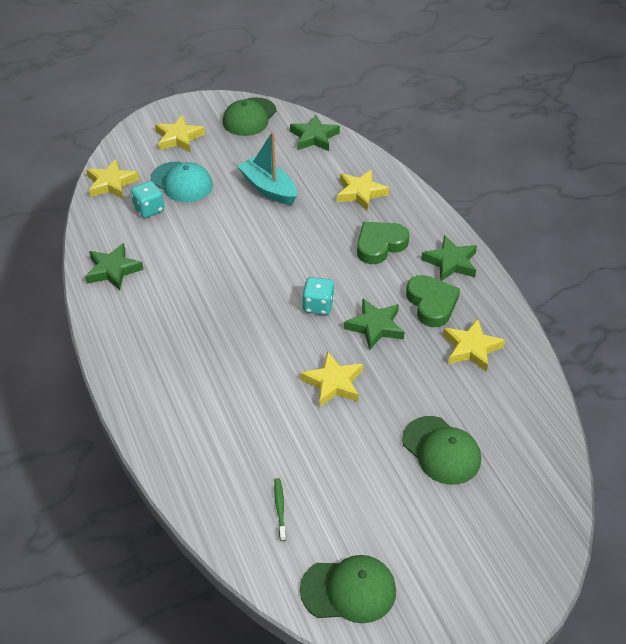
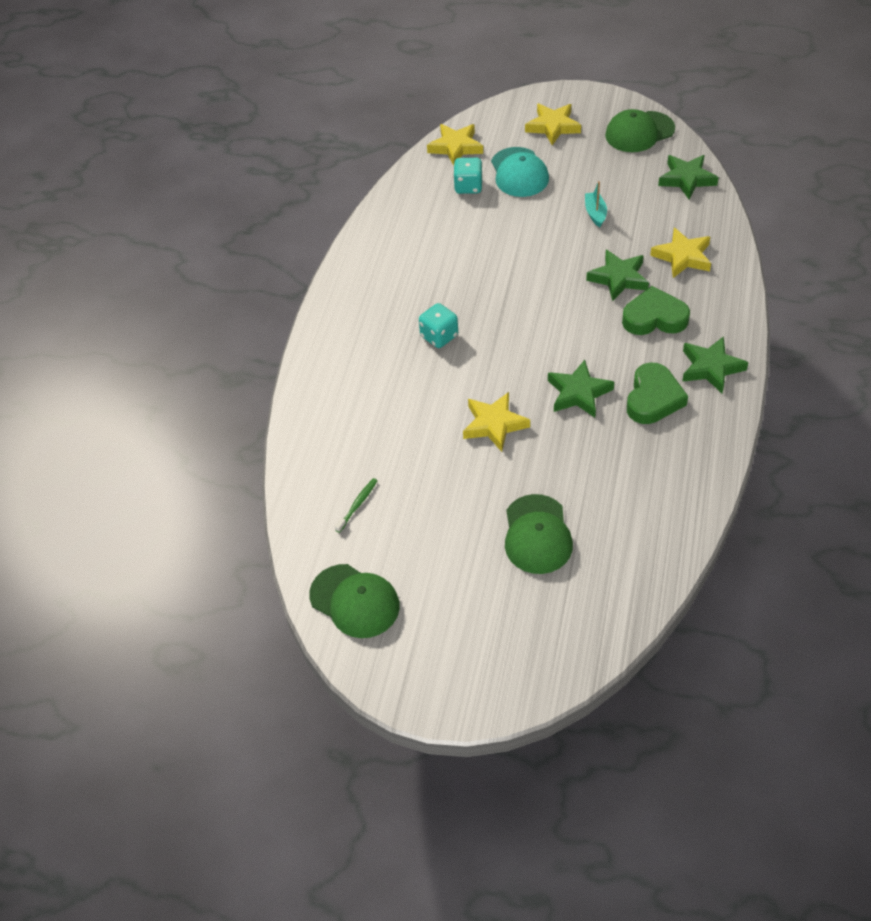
camera: 40 degrees right, 5 degrees up
(113, 270) = (392, 230): green star -> green star (618, 278)
(268, 188) = (595, 213): turquoise boat -> turquoise boat, size x0.54
(318, 306) = (543, 347): turquoise dice -> turquoise dice (439, 336)
(471, 348) = (652, 459): yellow star -> none

